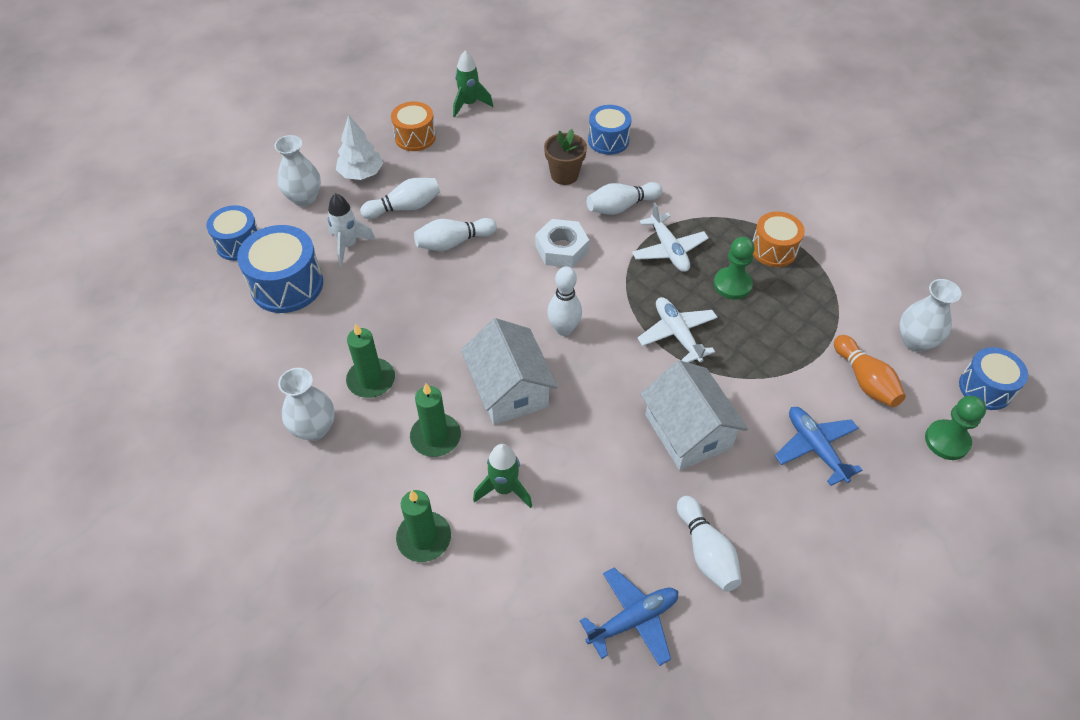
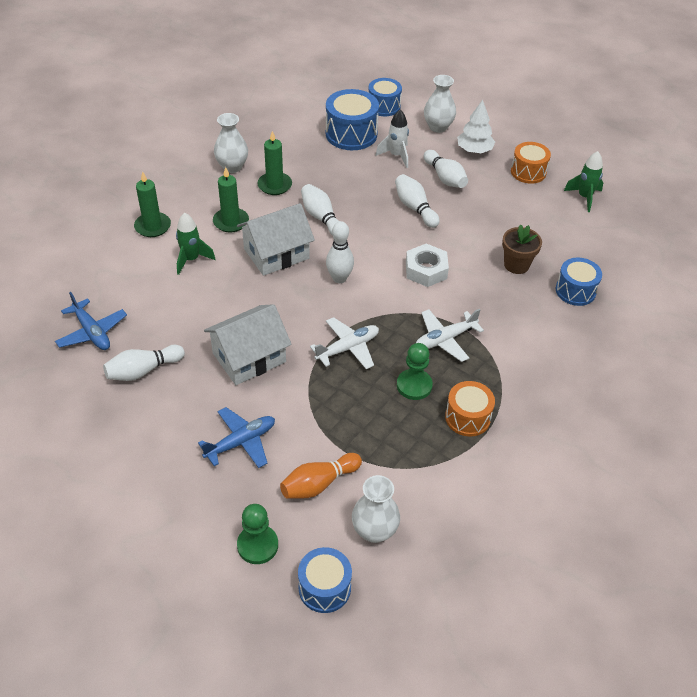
camera: 80 degrees right, 5 degrees down
(621, 207) = (489, 305): white bowling pin -> white bowling pin (321, 218)

